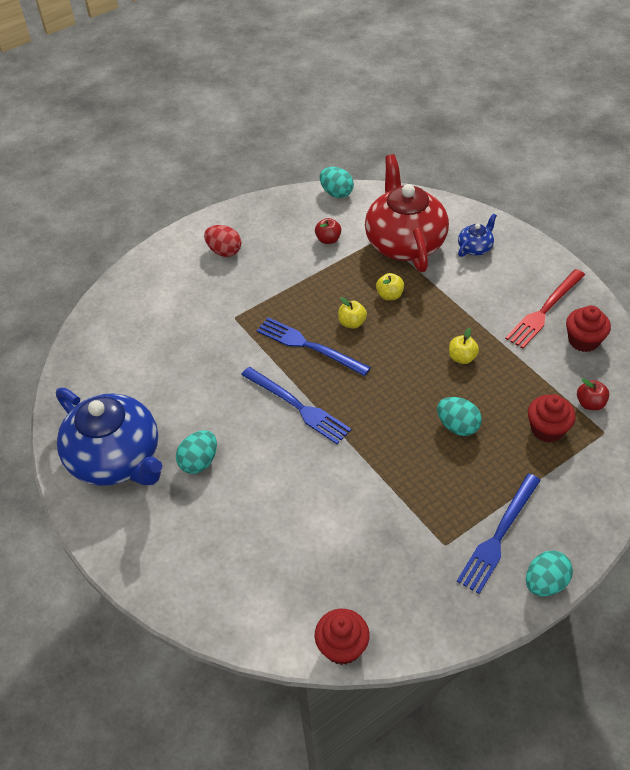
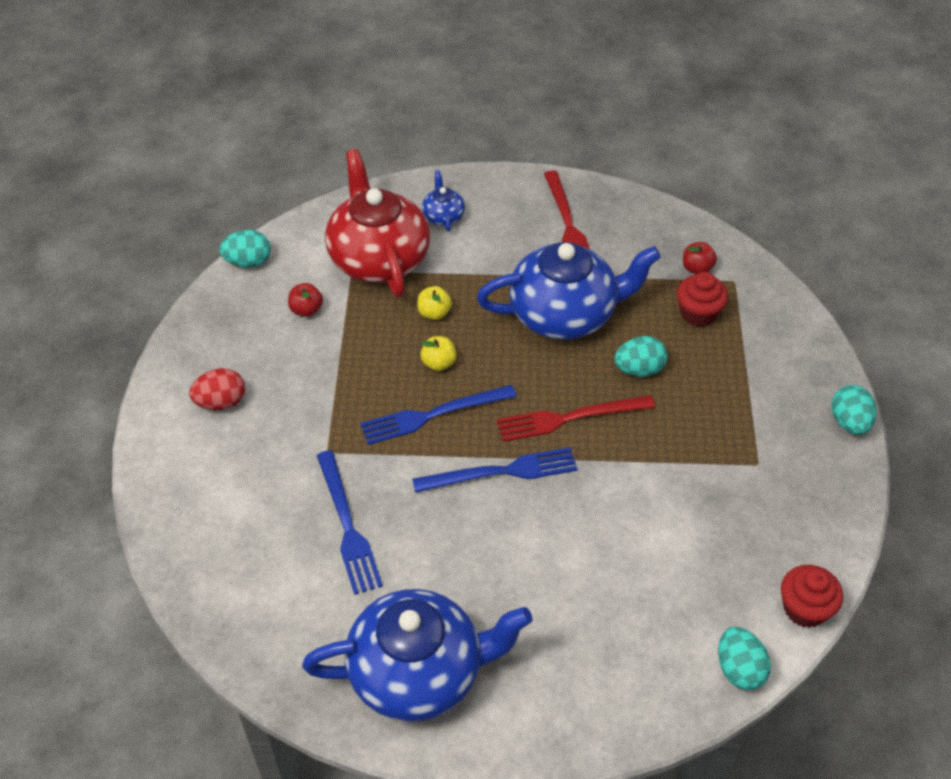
camera: 55 degrees left, 0 degrees up
(199, 462) = (493, 597): turquoise egg -> turquoise egg (739, 669)
(376, 414) = (569, 418): none -> red fork
(404, 242) = (378, 258): red teapot -> red teapot turned 45 degrees clockwise
(462, 358) = (565, 314): yellow apple -> blue teapot
(499, 535) = (778, 420): blue fork -> blue fork (347, 526)
(583, 340) = (627, 225): red cupcake -> none

